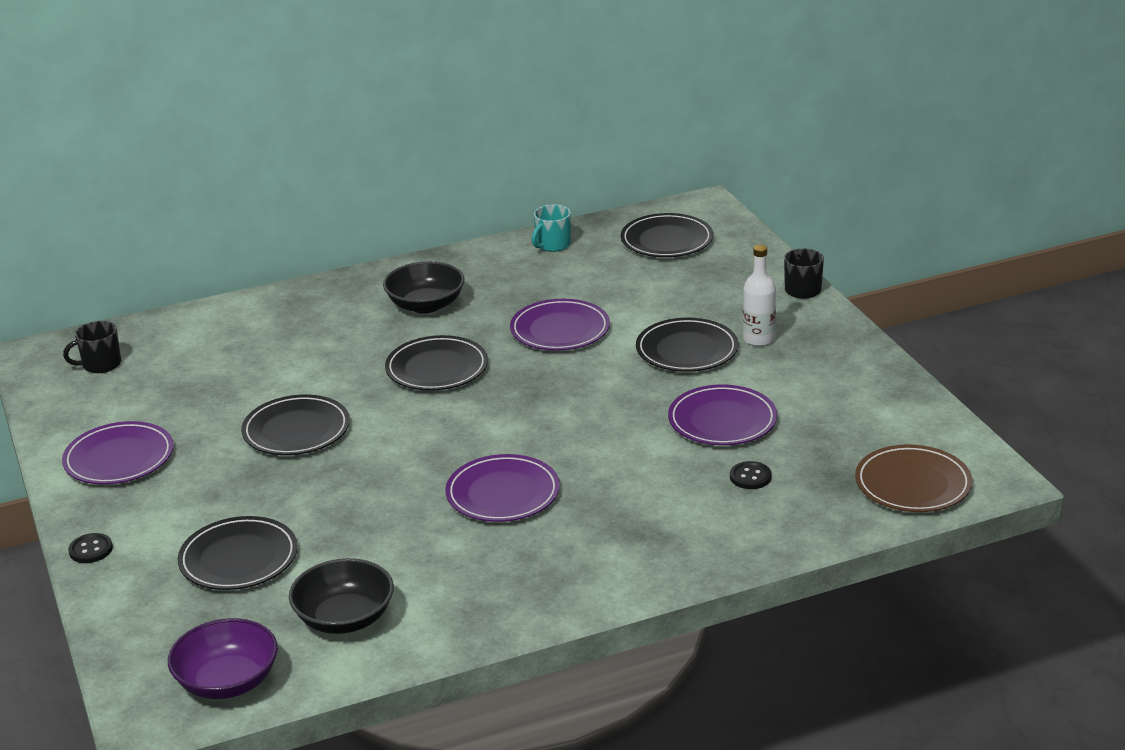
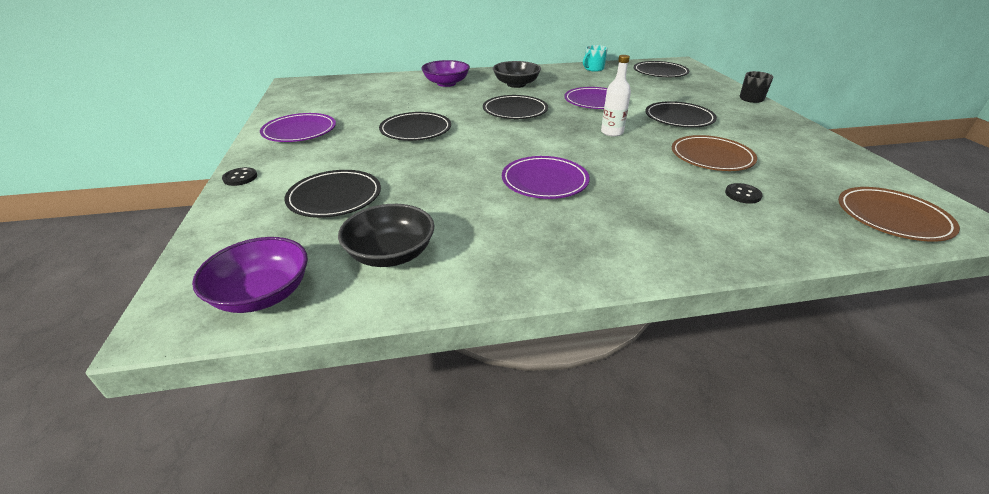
camera: 10 degrees right, 5 degrees up
(100, 365) = (323, 90): black mug -> none
(305, 318) = (446, 83): none -> purple bowl
(722, 420) = (711, 157): purple plate -> brown plate
(758, 339) = (728, 118): white bottle -> white bottle (612, 132)

